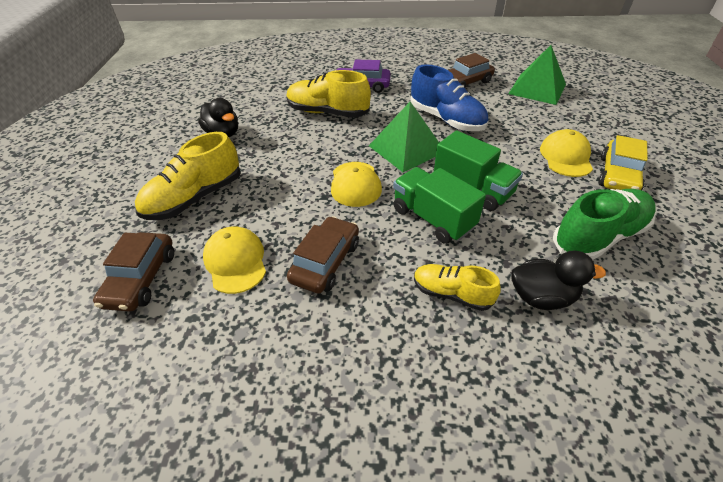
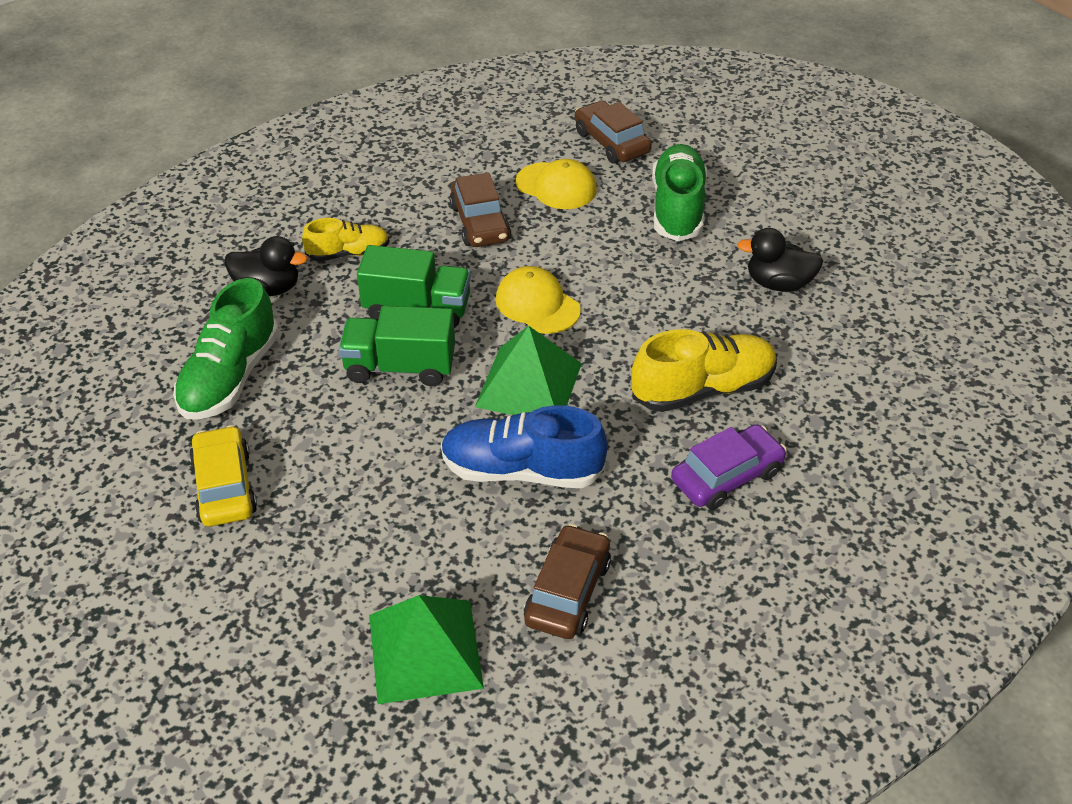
camera: 140 degrees right, 0 degrees up
(195, 198) = (677, 208): yellow shoe -> green shoe
(541, 297) = (268, 288): black duck -> black duck turned 135 degrees counterclockwise
(566, 157) = (306, 485): yellow cap -> none

